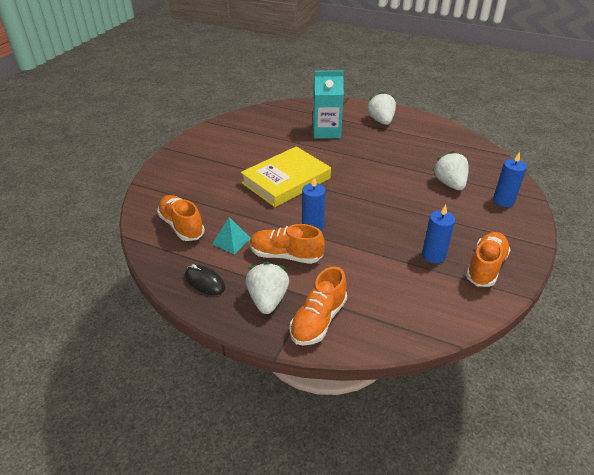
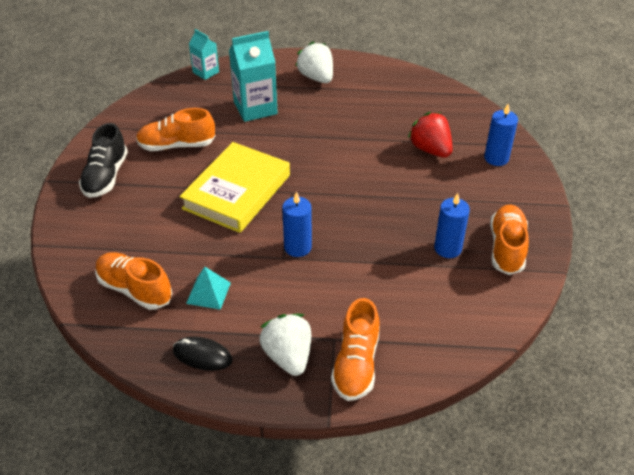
camera: 20 degrees left, 5 degrees up
(201, 152) = (106, 176): none -> black shoe
(286, 255) = (283, 294): orange shoe -> orange shoe (177, 145)
(302, 104) = (206, 72): none -> turquoise carton
(449, 184) = (430, 150): white strawberry -> red strawberry

